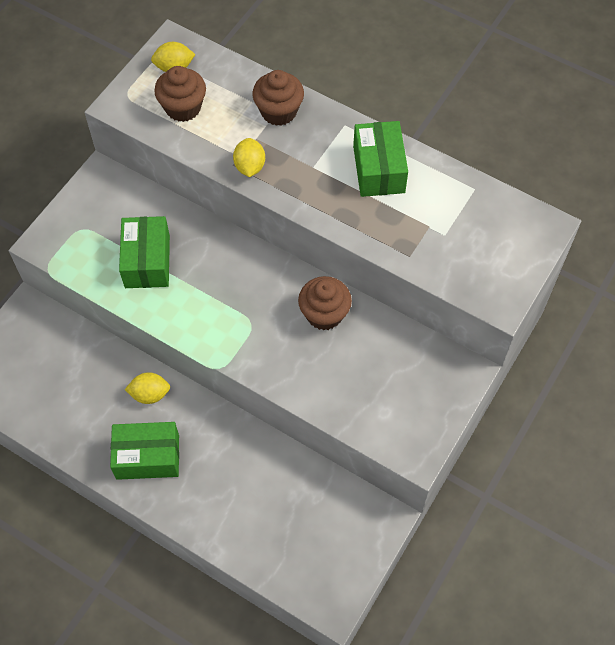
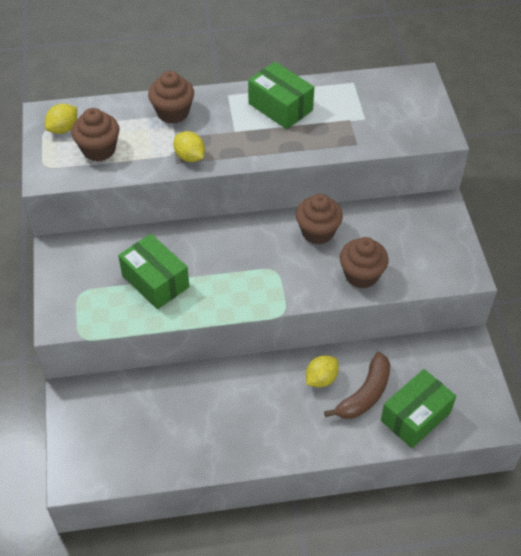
camera: 40 degrees left, 10 degrees down
(148, 457) = (271, 426): green box -> green box (415, 416)
(150, 394) = (228, 384): yellow lemon -> yellow lemon (321, 379)
(249, 491) = (365, 394): none -> brown banana
(320, 384) = (361, 275): none -> brown cupcake

